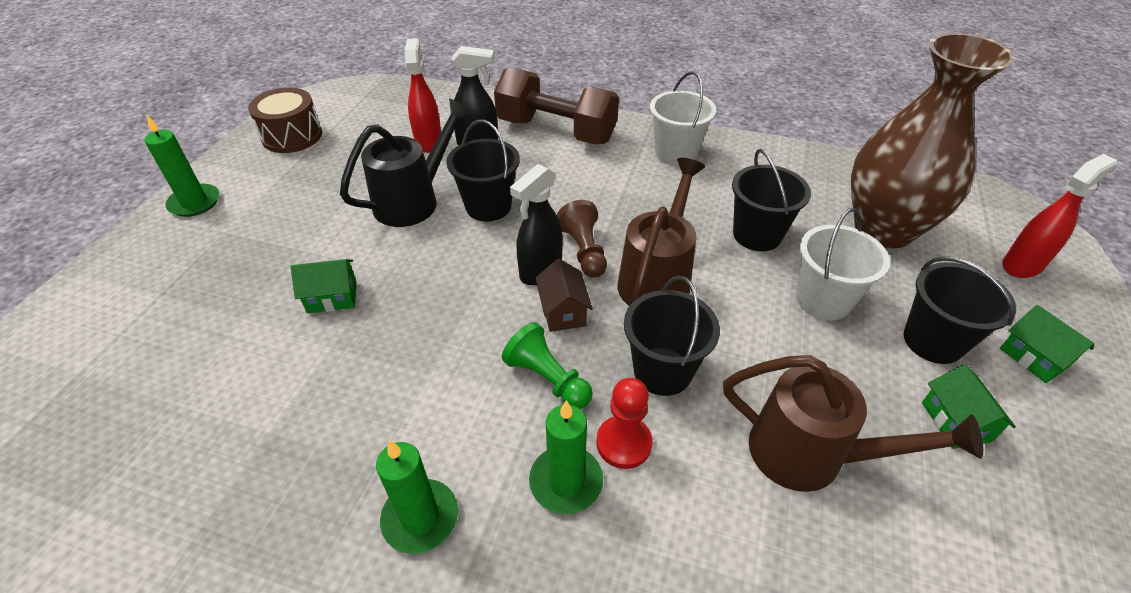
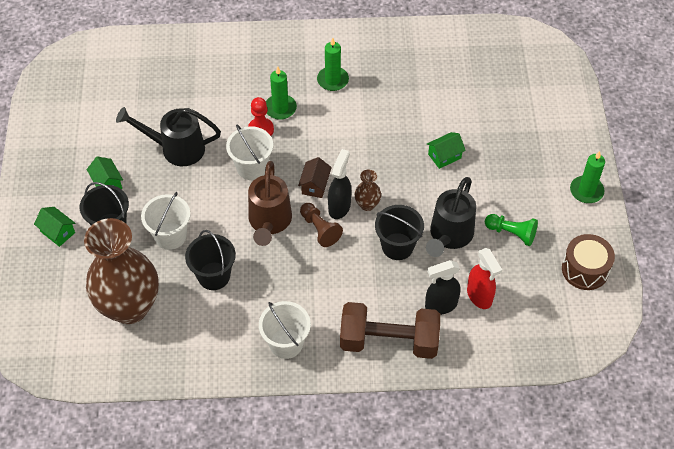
camera: 160 degrees right, 10 degrees up
(497, 263) = (367, 204): none -> brown vase
(548, 379) = (307, 147): green pawn -> green pawn (511, 233)
(563, 311) = (315, 185): brown house -> brown house turned 45 degrees clockwise
(662, 371) = (252, 167): black bucket -> white bucket
(811, 455) = (176, 148): brown watering can -> black watering can
(1022, 265) = (43, 301): red spray bottle -> none

